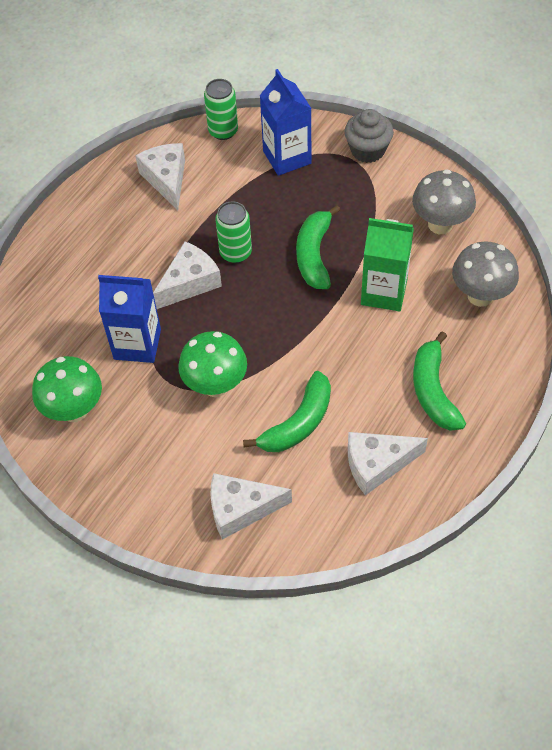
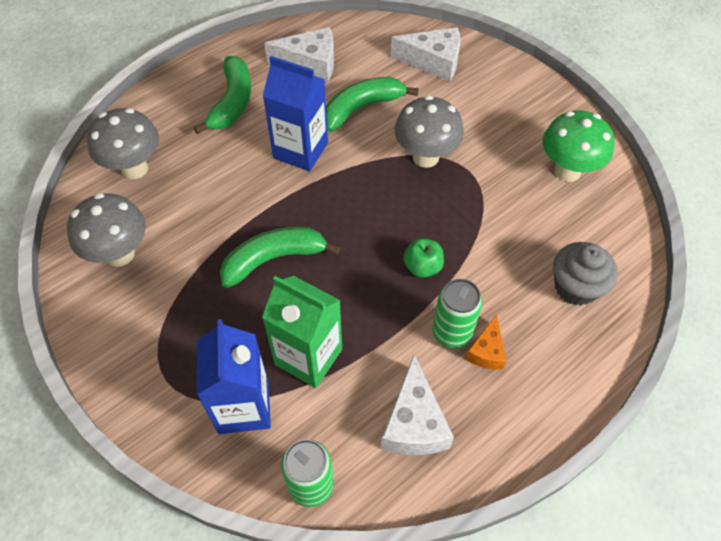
camera: 165 degrees left, 0 degrees up
(124, 236) = (486, 351): none -> orange cheese
(137, 344) = (494, 216): blue carton -> blue carton (300, 150)
(189, 283) = (422, 267): white cheese -> green apple
(215, 385) = (425, 157): green mushroom -> grey mushroom
(235, 253) = (359, 288): green can -> green can (452, 332)
(314, 255) = (273, 259): green banana -> green banana turned 135 degrees counterclockwise
(367, 150) = (137, 383): grey cupcake -> grey cupcake (576, 287)
(384, 292) = (224, 198): green carton -> green carton (308, 357)

